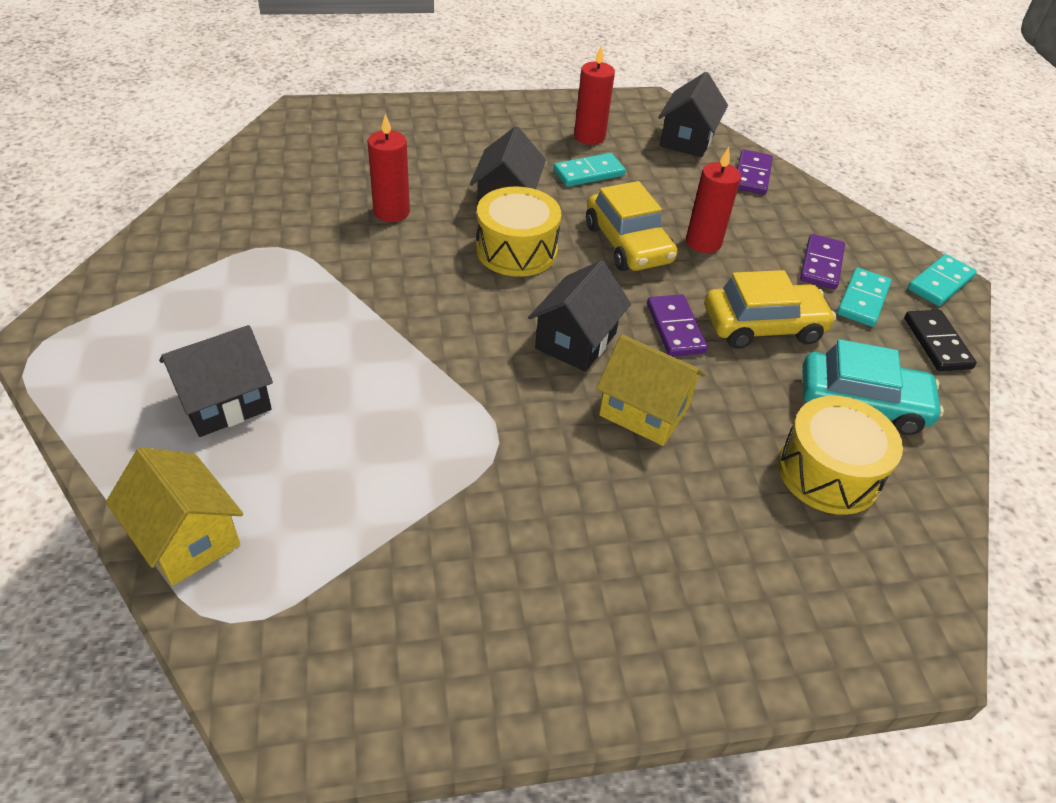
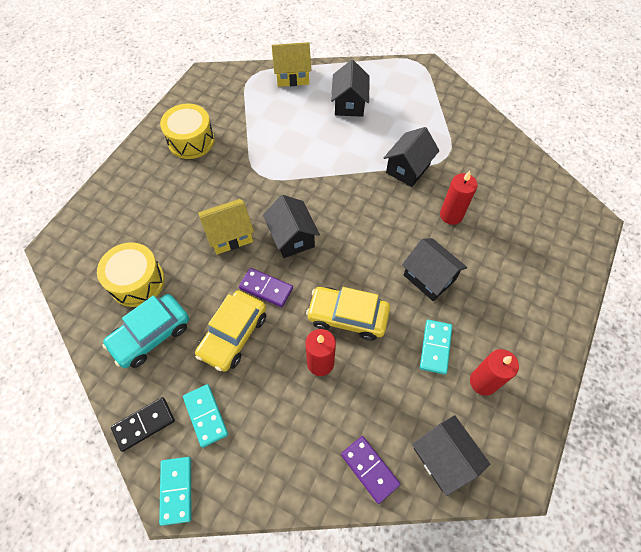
camera: 130 degrees right, 15 degrees up
(337, 276) = (408, 169): none -> black house
(516, 250) = (379, 254): yellow drum -> yellow drum (191, 141)
(821, 264) = (250, 421): purple domino -> none
(937, 343) = (144, 424): black domino -> black domino turned 60 degrees counterclockwise

